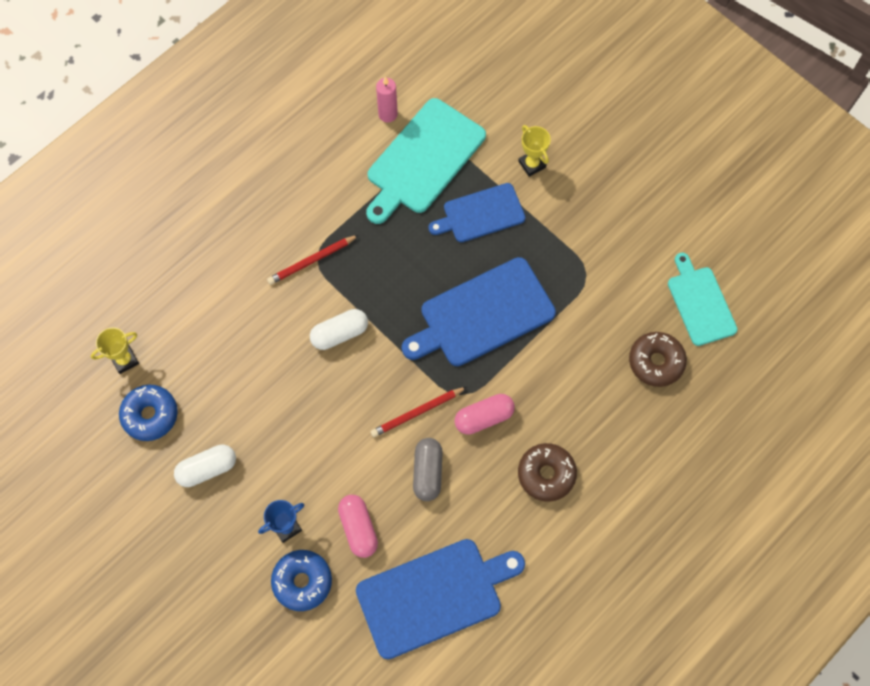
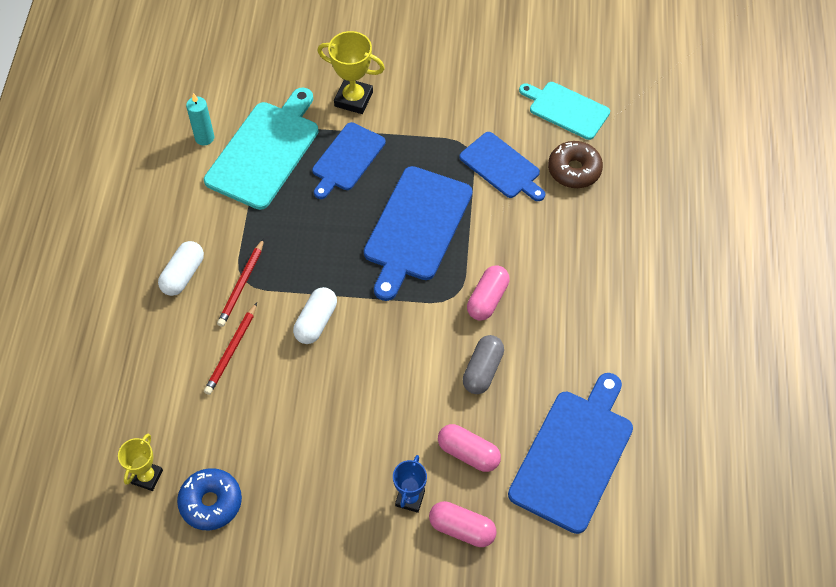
camera: 40 degrees left, 10 degrees down
(207, 469) = (301, 506): white capsule -> white capsule (183, 275)
(302, 581) = (462, 529): blue donut -> pink capsule
(388, 114) = (204, 138): pink candle -> turquoise candle
(417, 412) = (433, 333): red pencil -> red pencil (231, 350)
(423, 160) = (265, 151): turquoise cutting board -> turquoise cutting board turned 150 degrees counterclockwise
(427, 472) = (482, 370): grey capsule -> grey capsule turned 60 degrees clockwise
(532, 164) = (353, 99): yellow trophy -> yellow trophy, size x1.52
(546, 474) = (571, 304): brown donut -> none
(598, 314) = (502, 167): none -> blue cutting board

